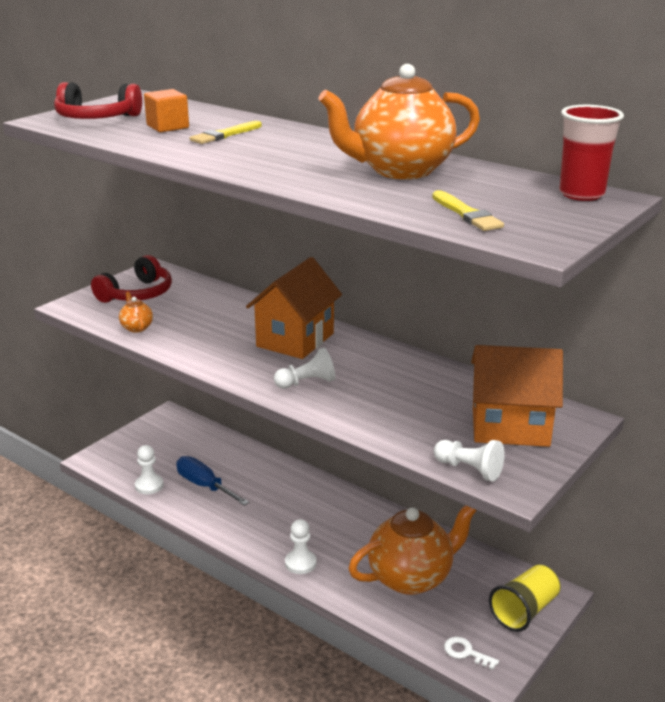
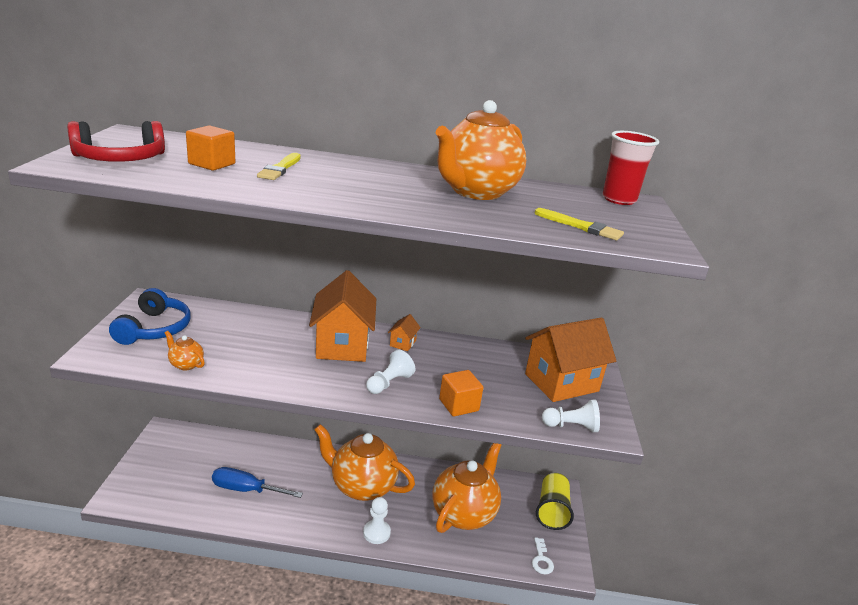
camera: 35 degrees left, 0 degrees up
(137, 294) = (154, 329): red headphones -> blue headphones
(149, 485) = (193, 506): white pawn -> none
(319, 517) = (362, 486): none -> orange teapot
(359, 418) = (459, 405): none -> orange cube
(361, 351) = (403, 343): none -> orange house
(466, 652) = (541, 560): white key -> white key turned 90 degrees counterclockwise

